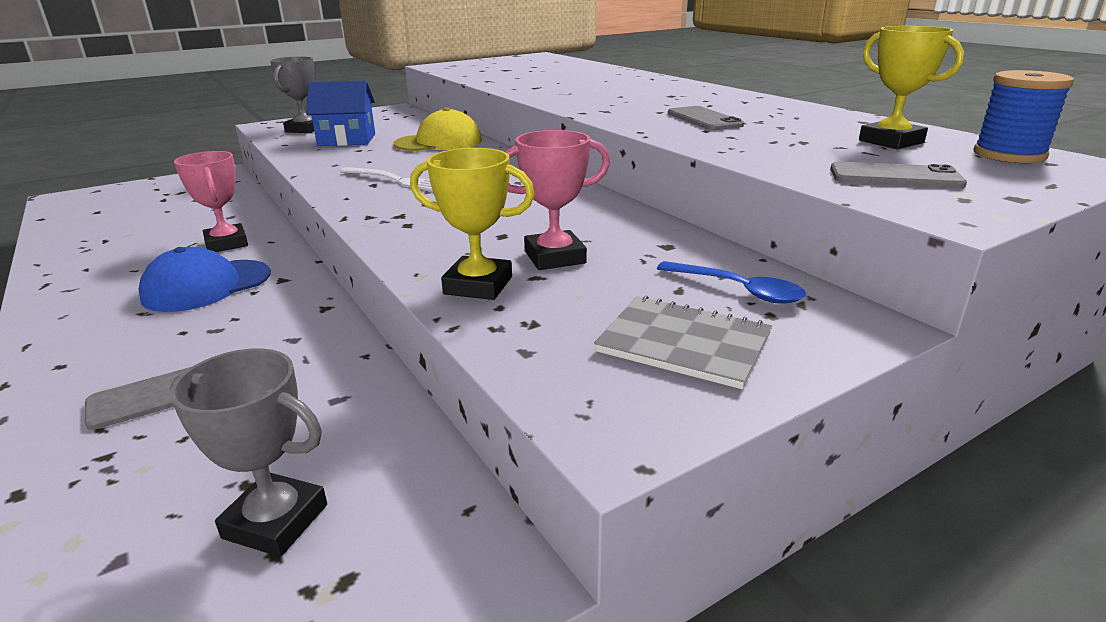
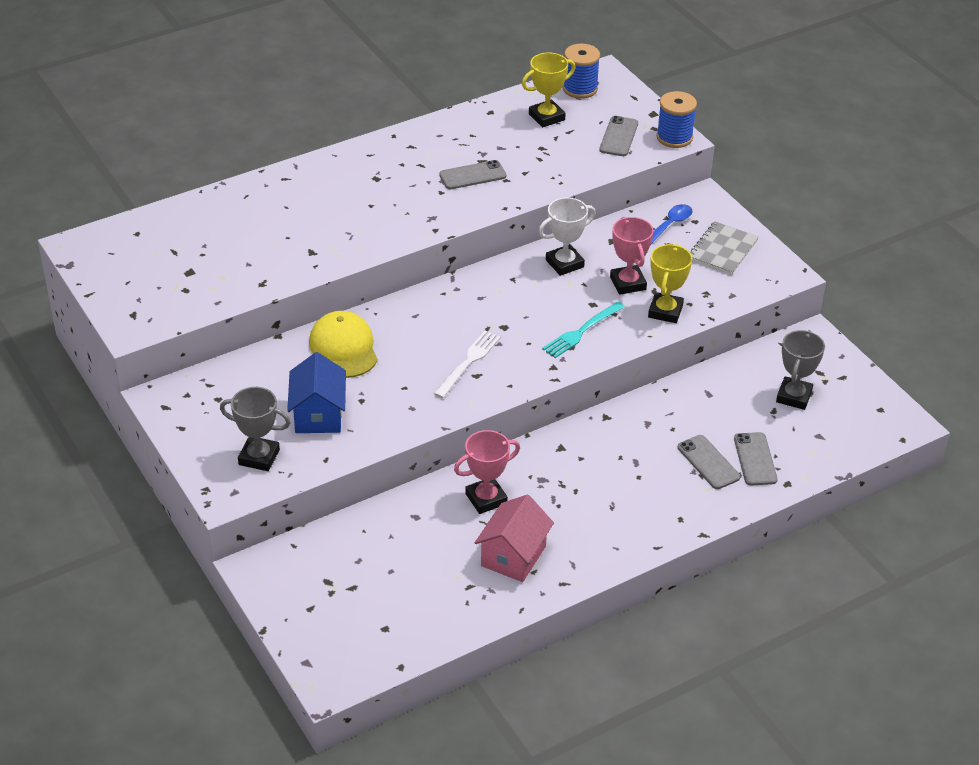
camera: 90 degrees left, 15 degrees up
(122, 258) = (513, 556): none -> pink house
(123, 451) = (755, 459): none -> grey phone
(206, 286) = (570, 486): blue cap -> none
(438, 229) = (581, 332): none -> turquoise fork
(597, 218) = (564, 263): none -> white trophy
(954, 213) = (674, 137): none -> blue spool

